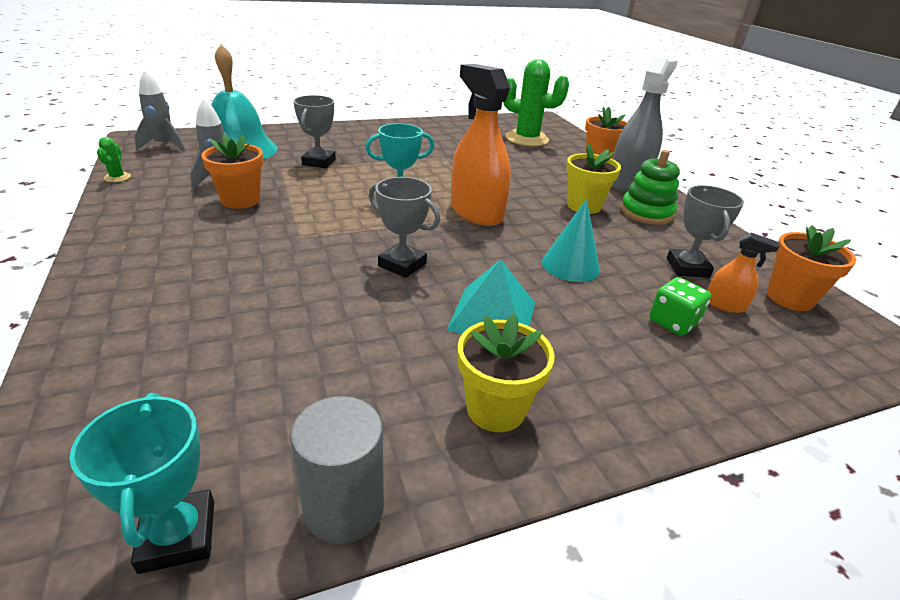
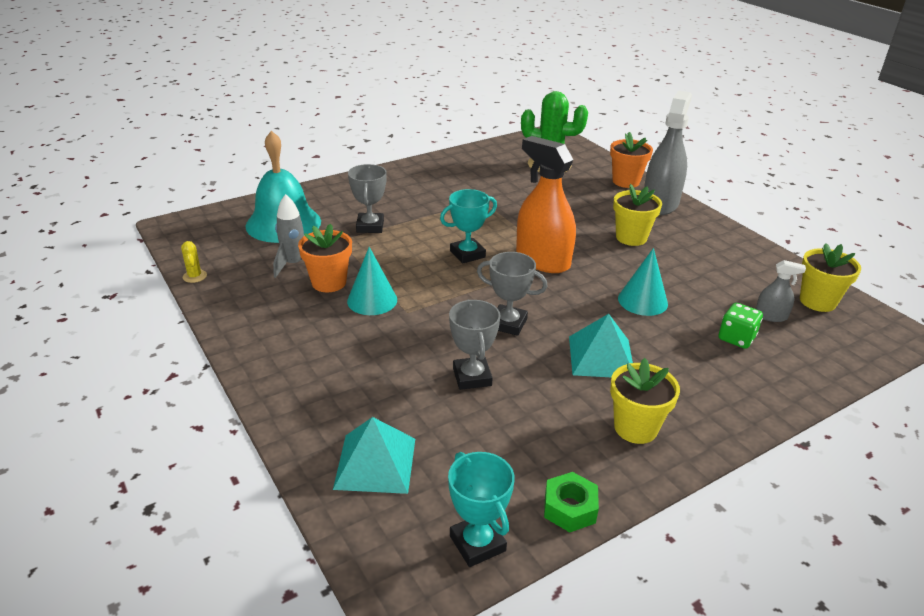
camera: 10 degrees left, 0 degrees up
(117, 177) = (195, 276): green cactus -> yellow cactus
(133, 392) = (375, 463): none -> turquoise pyramid
(164, 146) = (207, 231): grey rocket -> none
(271, 221) = (372, 300): none -> turquoise cone
(344, 507) = (569, 508): grey cylinder -> green nut
(646, 213) = (686, 236): green stacking toy -> none
(687, 268) = (734, 287): grey trophy -> grey trophy (472, 377)
(724, 305) = (771, 316): orange spray bottle -> grey spray bottle
(789, 298) = (817, 301): orange flower pot -> yellow flower pot

